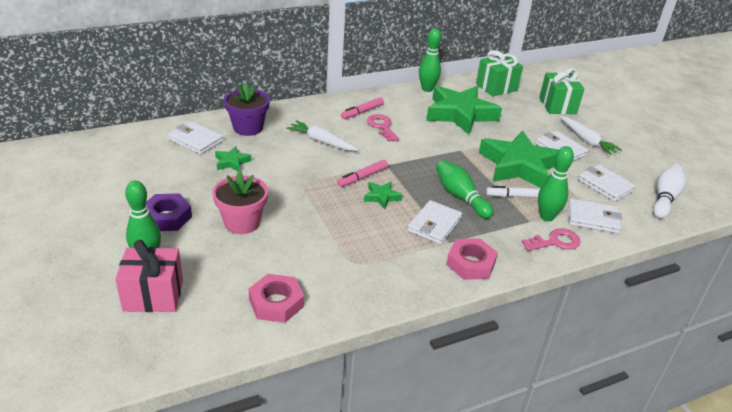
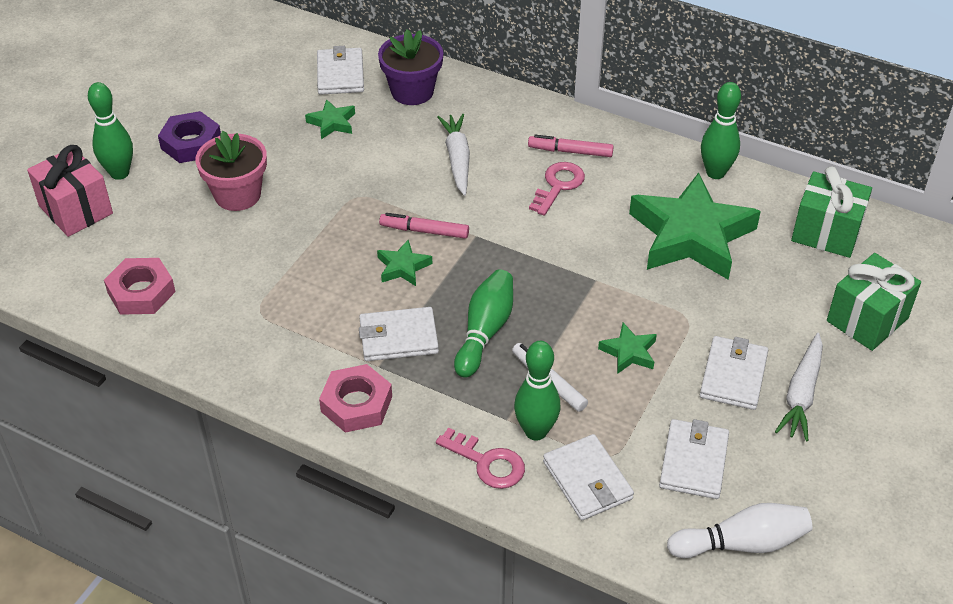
camera: 55 degrees right, 10 degrees up
(518, 166) = (629, 352): green star -> green star, size x0.43

